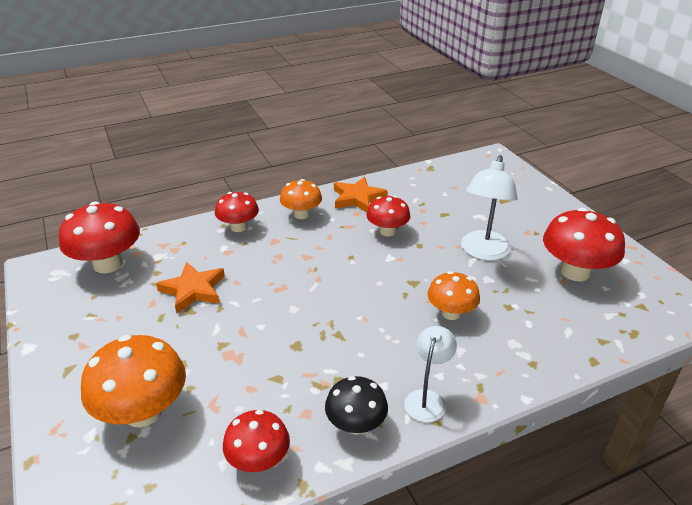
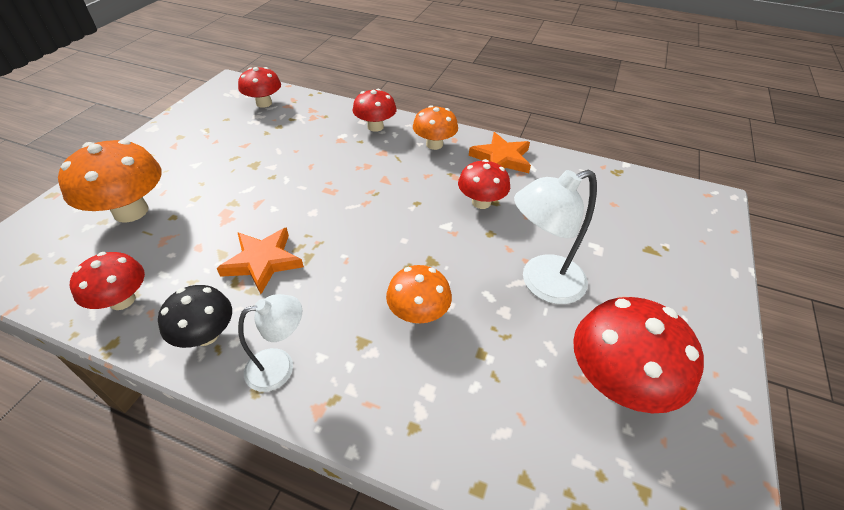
camera: 45 degrees right, 10 degrees up
(108, 264) = (264, 103): red mushroom -> red mushroom, size x0.62
(193, 290) = (278, 152): orange star -> orange star (263, 262)

